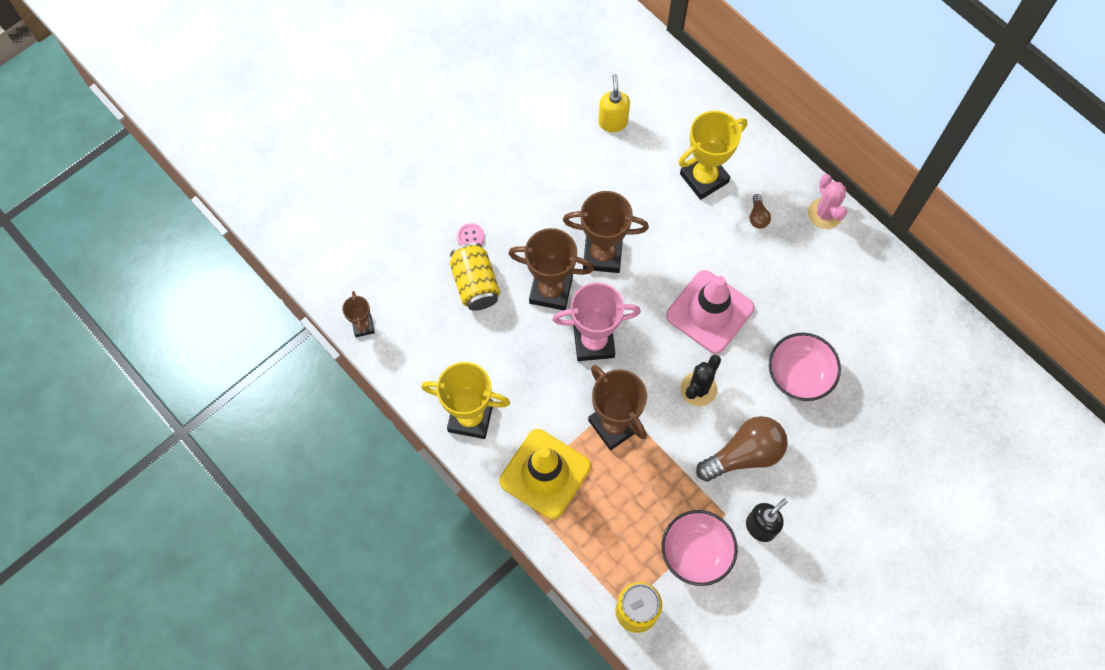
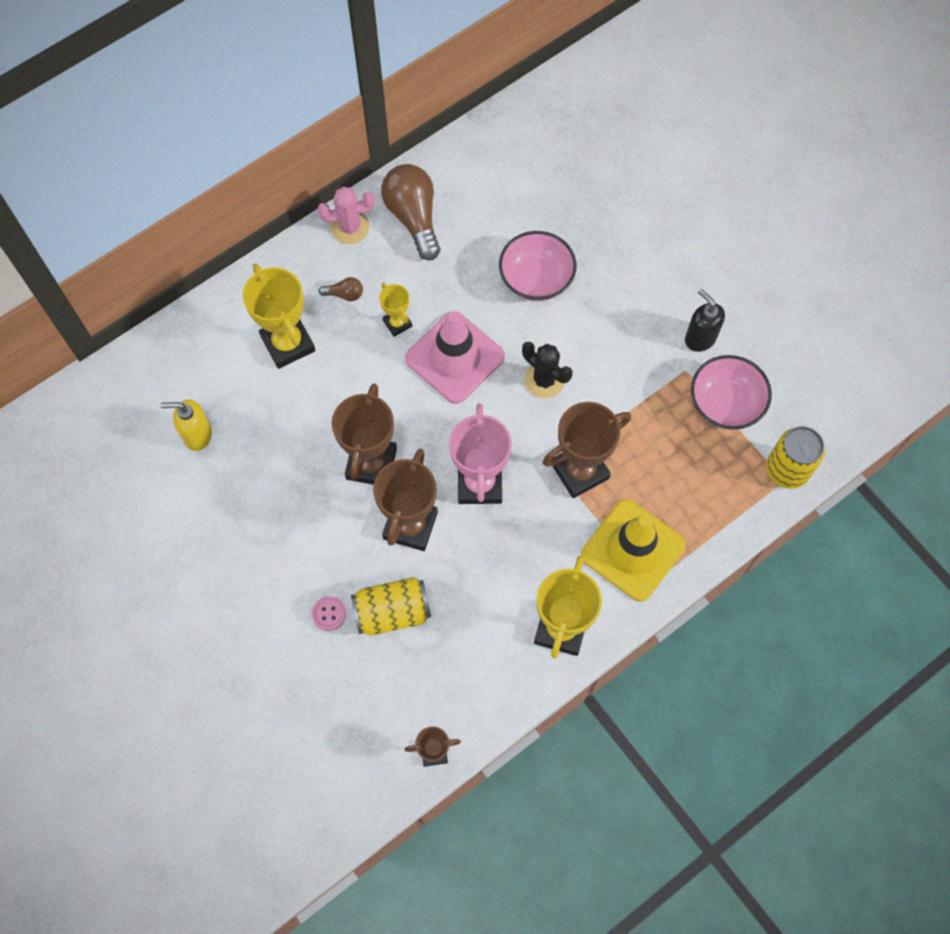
camera: 85 degrees left, 0 degrees up
(736, 262) = (397, 323): none -> yellow trophy
(744, 454) = (621, 344): brown light bulb -> brown light bulb (413, 217)

